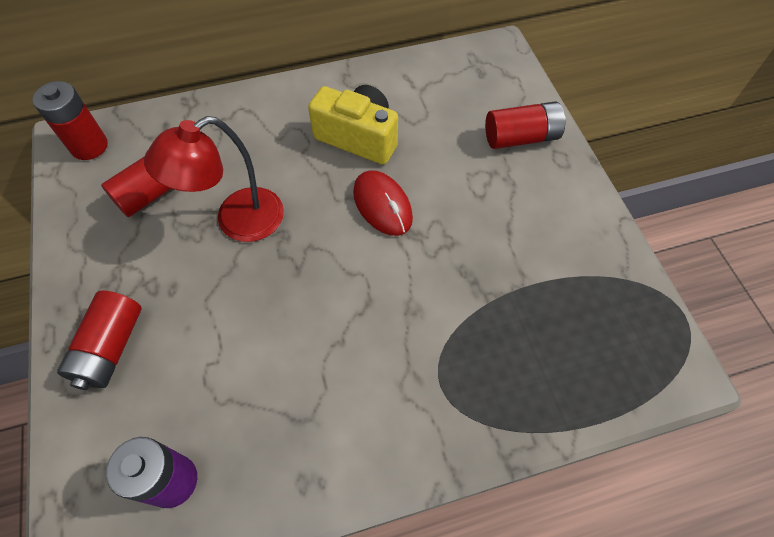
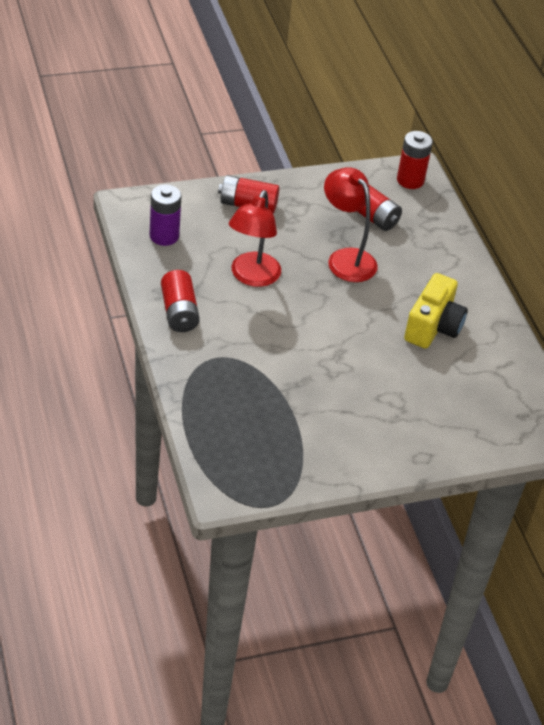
camera: 85 degrees right, 15 degrees down
(273, 339) = (252, 277): none -> red lamp
(382, 205) = (365, 337): red mouse -> none
(521, 137) = (444, 433): red battery -> red battery (179, 312)

